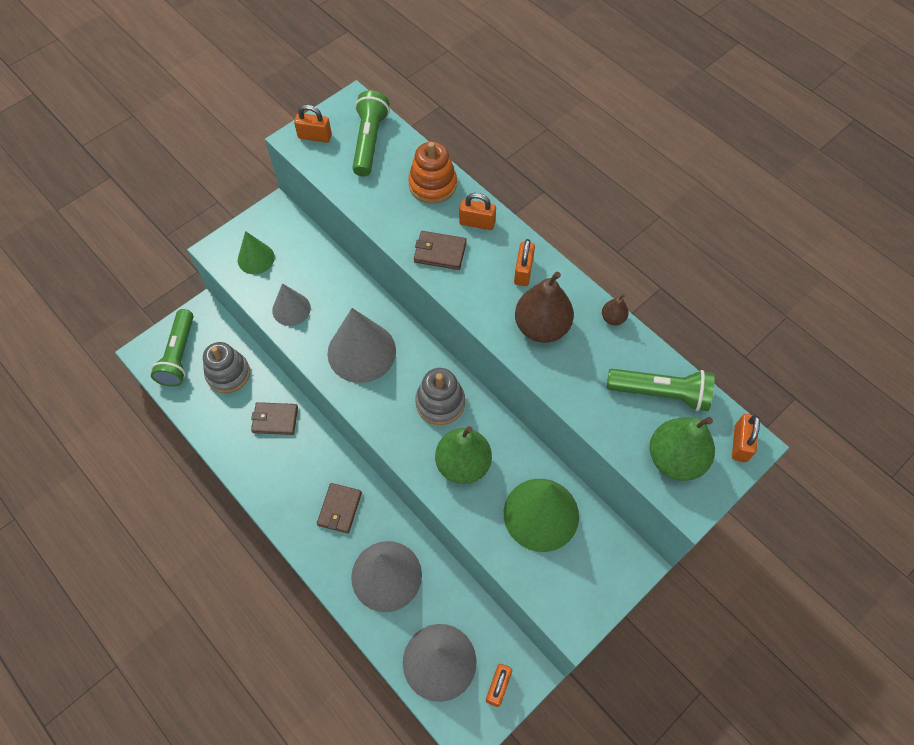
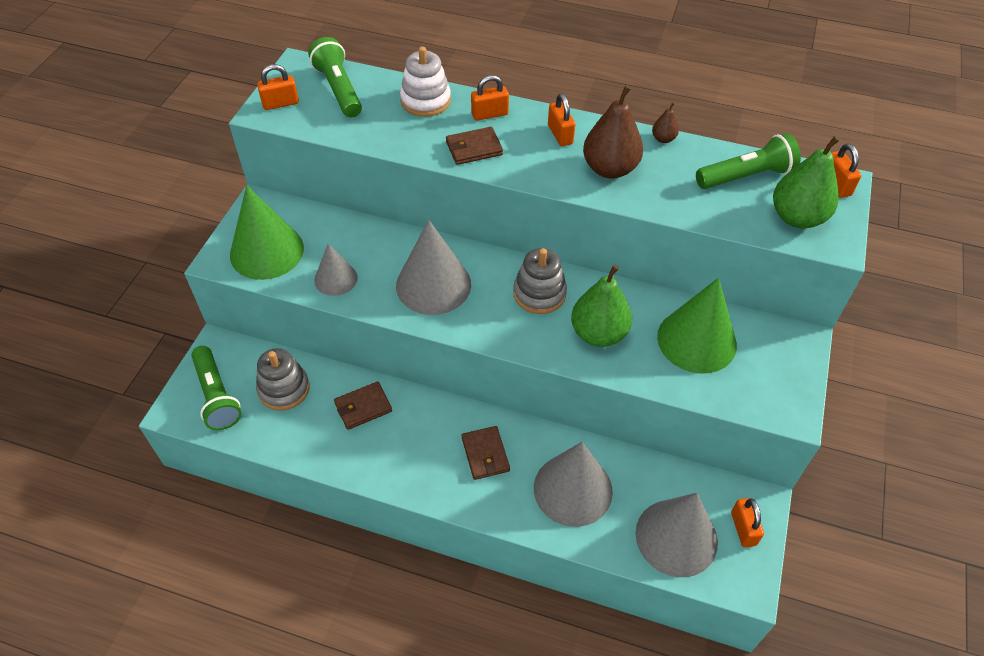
camera: 30 degrees left, 10 degrees down
(256, 258) = (266, 251): green cone -> green cone, size x1.75
(432, 185) = (425, 100): orange stacking toy -> white stacking toy

